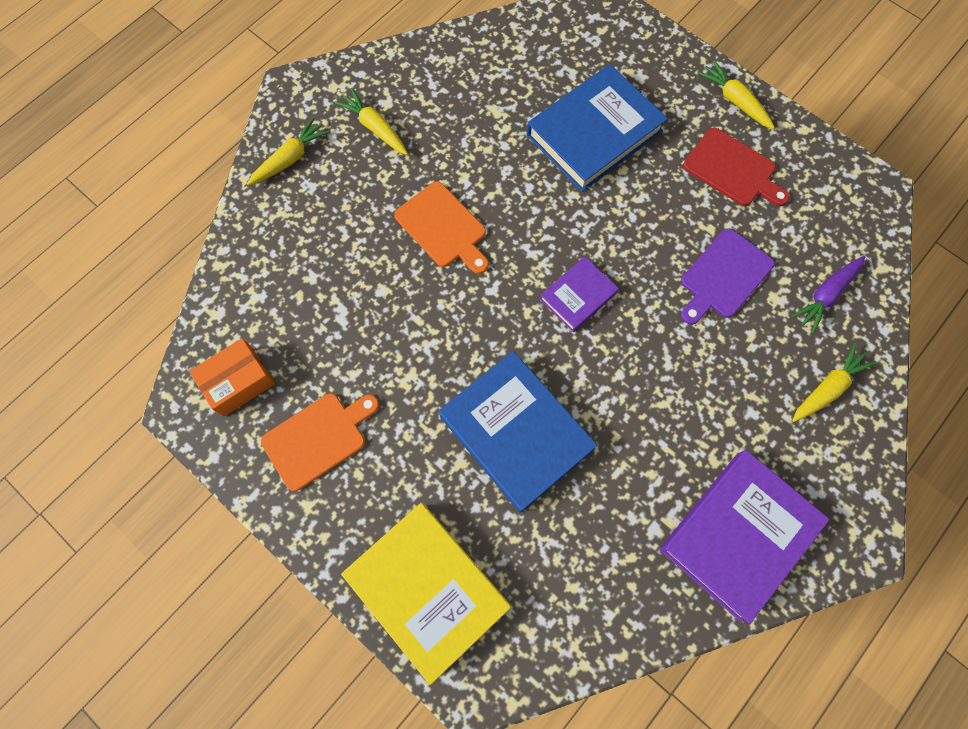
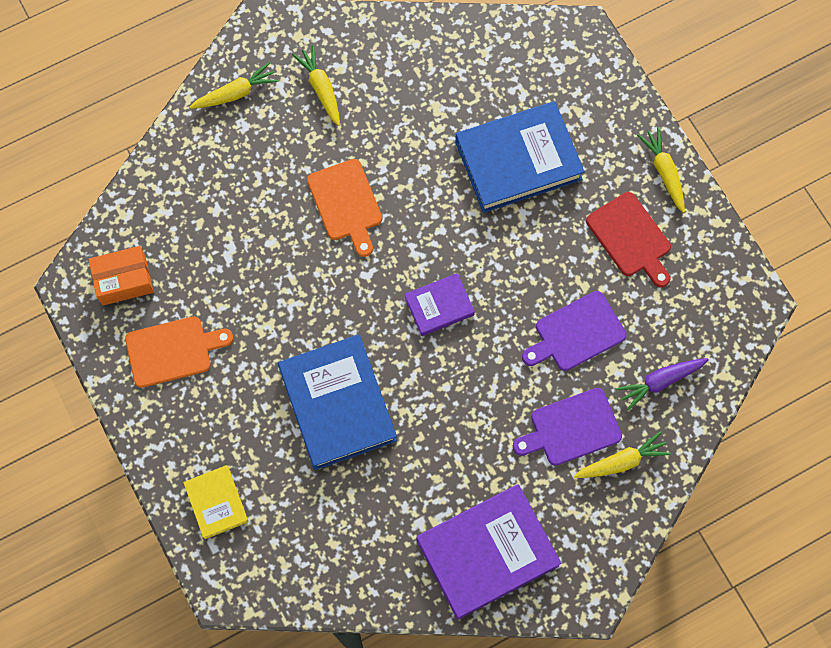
camera: 20 degrees right, 0 degrees up
(427, 589) = (216, 503): yellow book -> yellow book, size x0.53
(763, 372) = (571, 428): none -> purple cutting board

